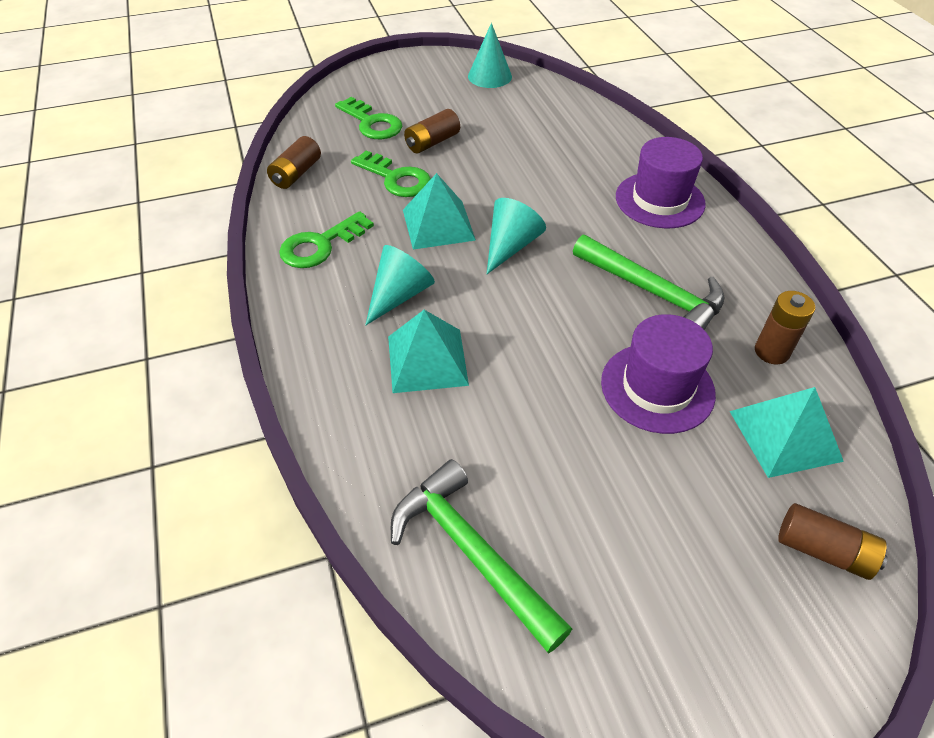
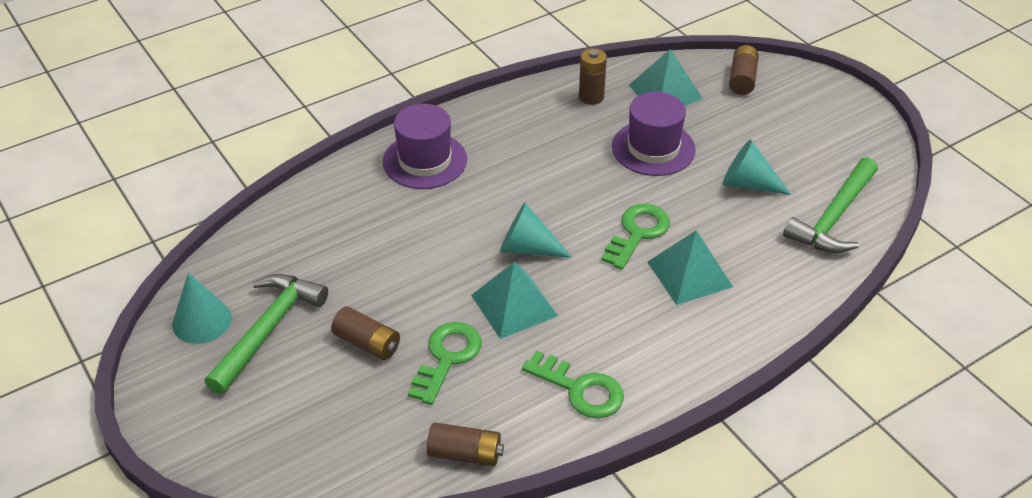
camera: 105 degrees left, 5 degrees down
(372, 123) = (337, 412): green key -> green key (637, 233)
(399, 295) = (624, 310): turquoise cone -> turquoise cone (748, 184)
(652, 292) = (553, 157): green hammer -> green hammer (268, 330)

